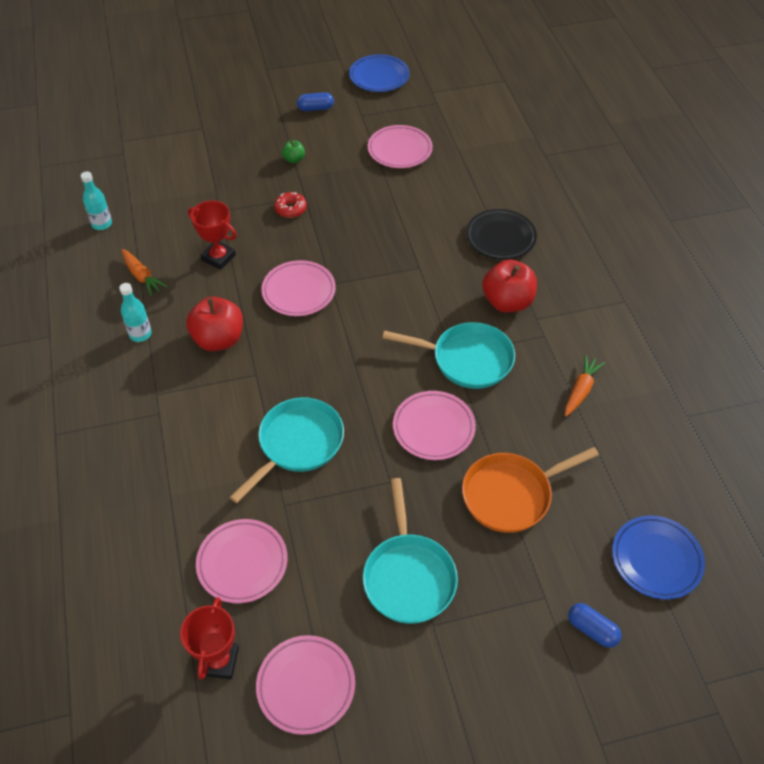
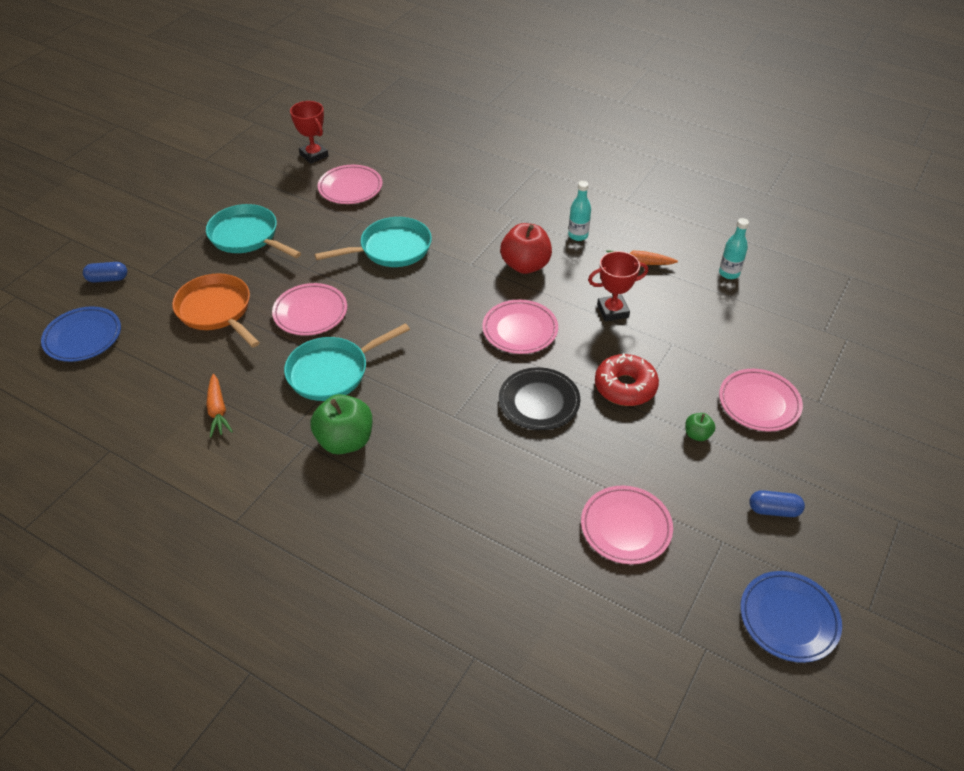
camera: 135 degrees right, 5 degrees down
(290, 209) = (625, 387): red donut -> red donut, size x1.67
(297, 444) = (391, 249): turquoise pan -> turquoise pan turned 105 degrees counterclockwise
(306, 686) = (258, 172): pink plate -> pink plate (759, 403)
(315, 108) = (774, 510): blue capsule -> blue capsule turned 60 degrees clockwise
(500, 238) = (414, 501): black plate -> black plate (539, 402)
(507, 302) = (345, 441): red apple -> green apple
(511, 495) = (217, 311): orange pan -> orange pan turned 60 degrees counterclockwise

